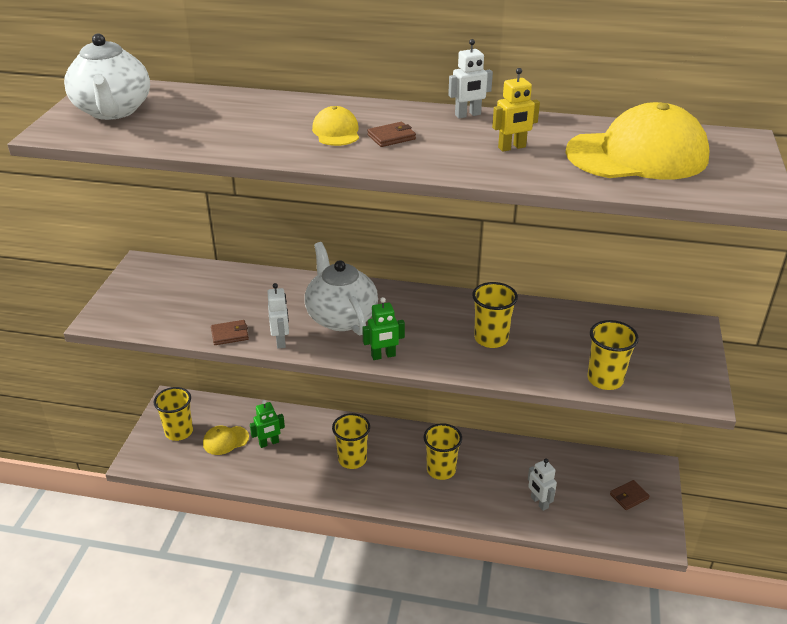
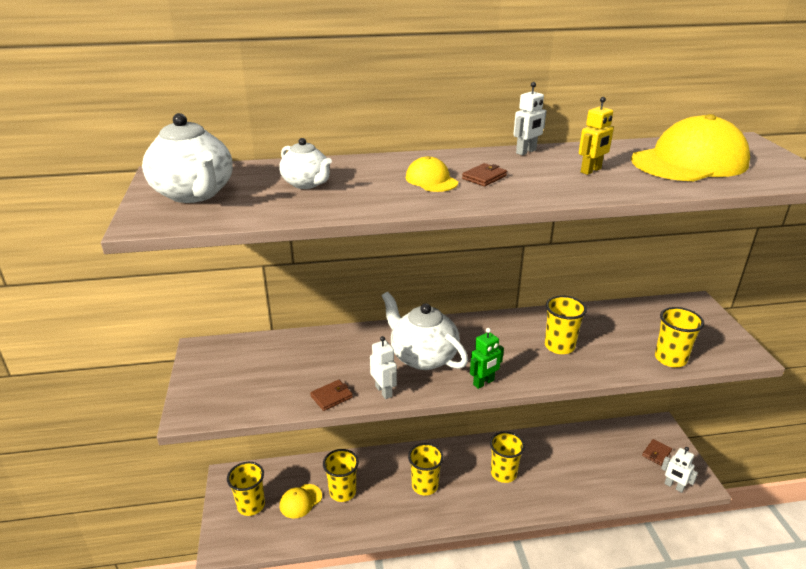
camera: 20 degrees left, 5 degrees down
(217, 117) = (307, 184): none -> white teapot
(269, 443) = (342, 492): green robot -> yellow cup
(539, 502) = (595, 479): white robot -> white robot (674, 486)

